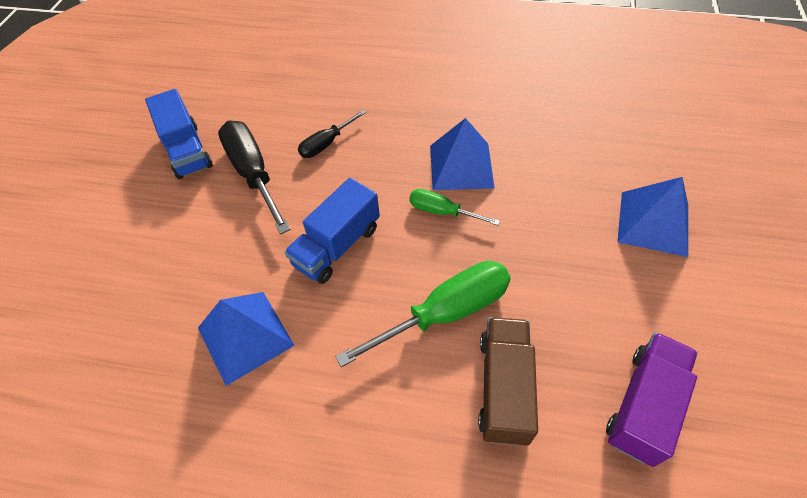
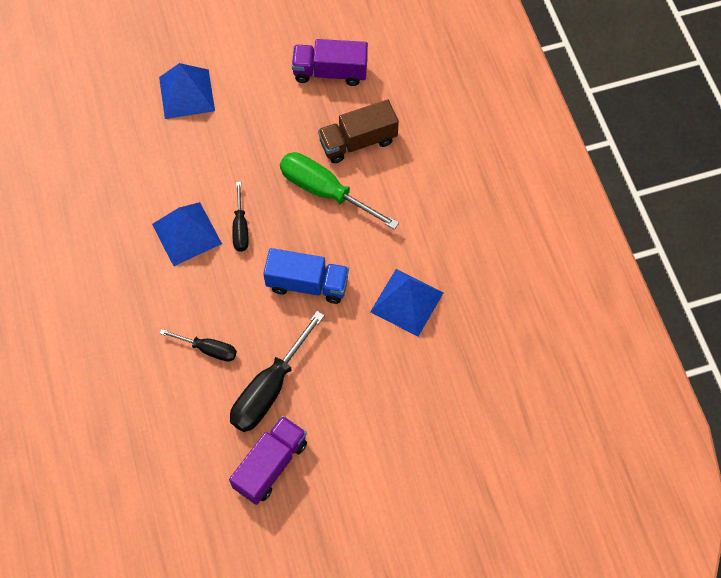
camera: 120 degrees left, 10 degrees up
(187, 150) = (270, 465): blue truck -> purple truck
(442, 212) = (240, 227): green screwdriver -> black screwdriver

